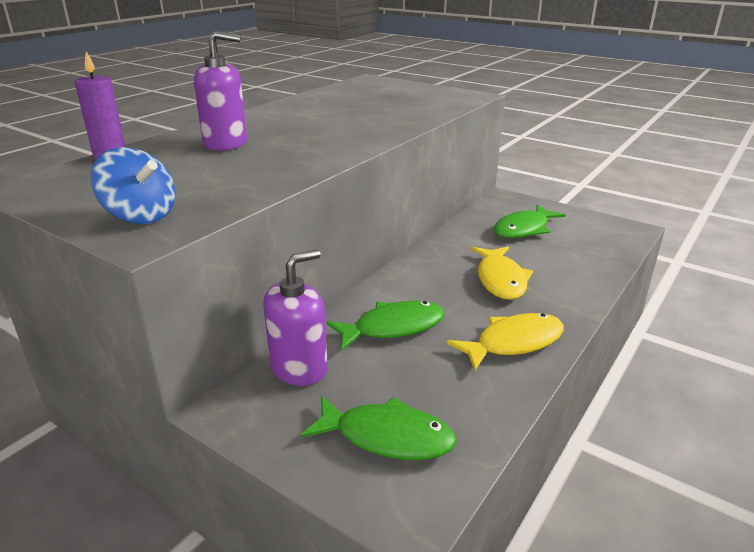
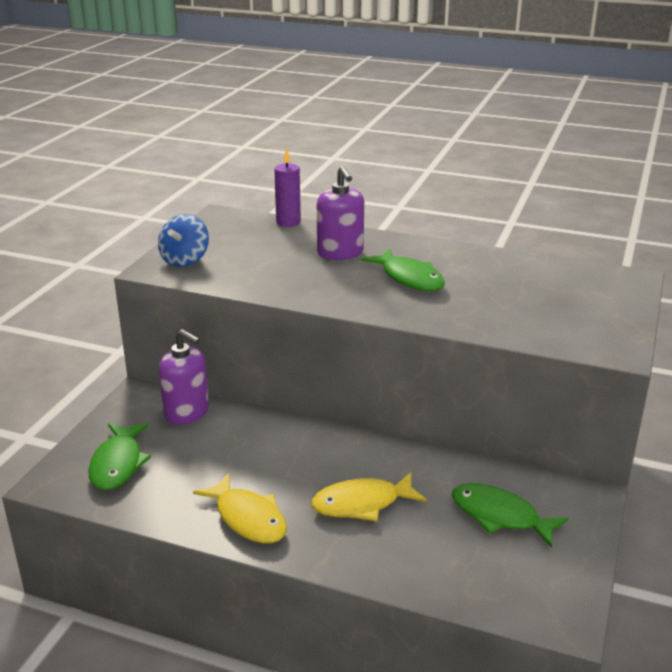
camera: 75 degrees right, 0 degrees up
(393, 327) = (252, 447): green fish -> green fish (409, 278)

